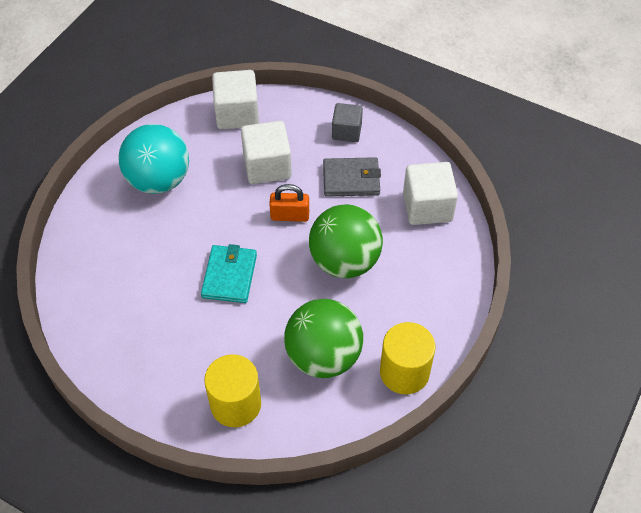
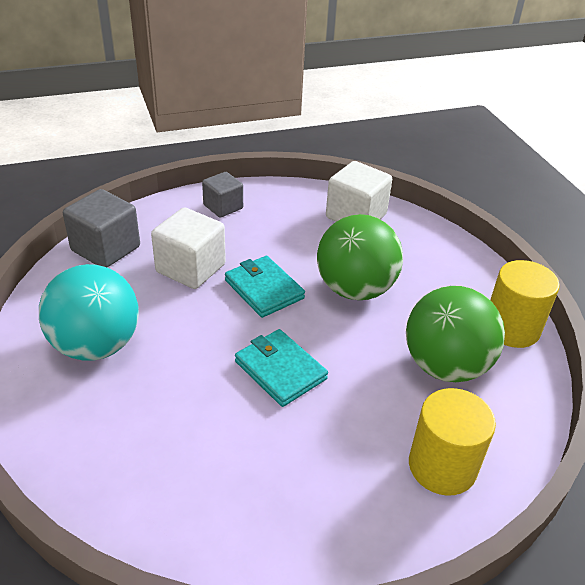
camera: 50 degrees left, 15 degrees down
(237, 114) = (106, 249): white cube -> grey cube
(290, 215) = (264, 289): orange padlock -> turquoise wallet
(351, 179) = (275, 234): grey wallet -> none

